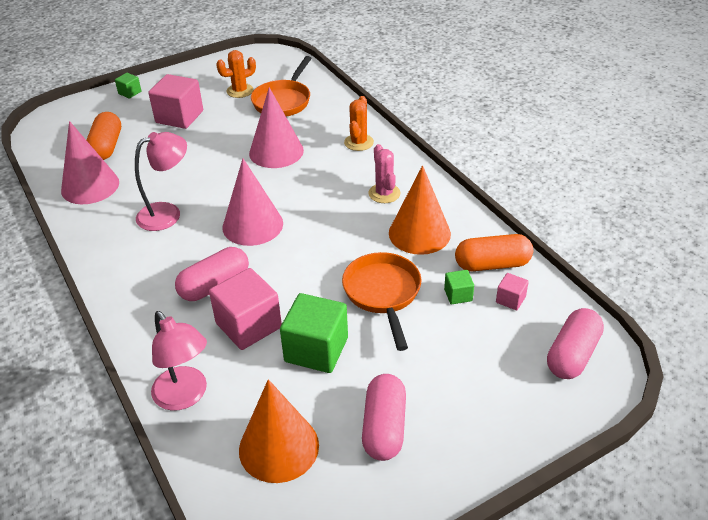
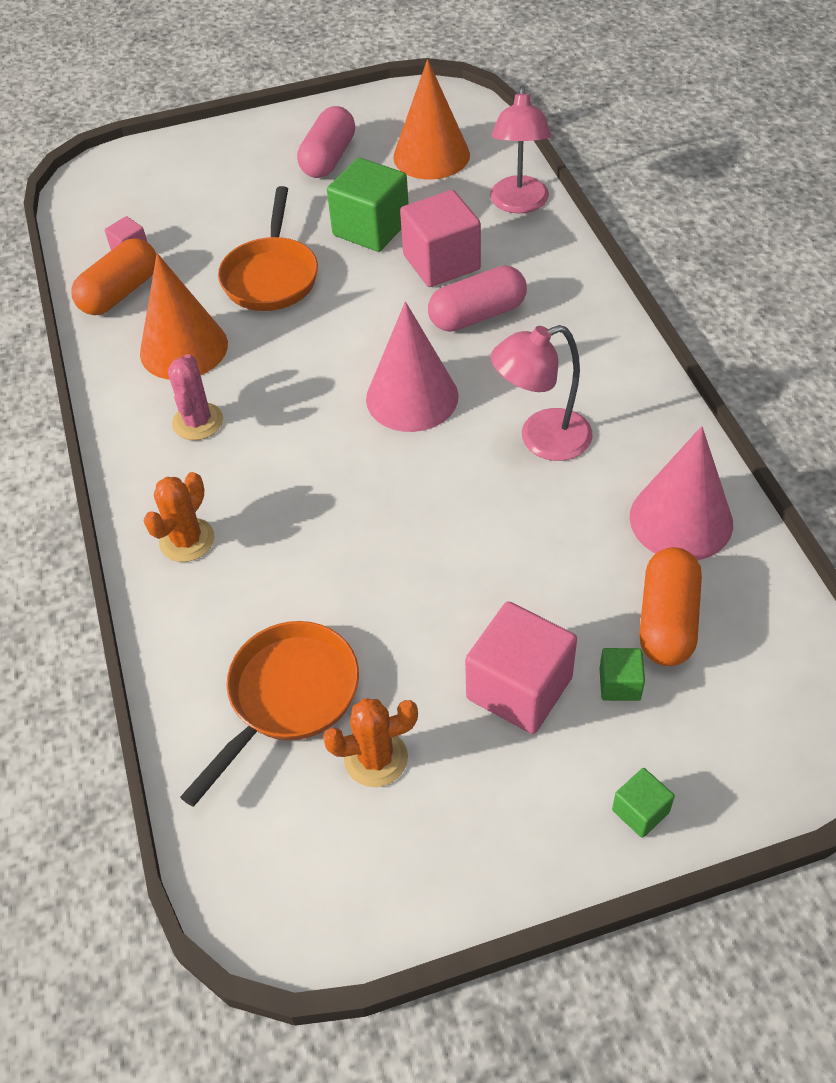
camera: 165 degrees left, 10 degrees up
(185, 396) = (519, 204): pink lamp -> pink lamp turned 150 degrees counterclockwise
(276, 151) = (341, 544): pink cone -> none
(458, 295) = (185, 263): green cube -> green cube (619, 684)
(492, 264) = (120, 293): orange capsule -> orange capsule turned 60 degrees counterclockwise
(572, 355) = (111, 191): pink capsule -> none

